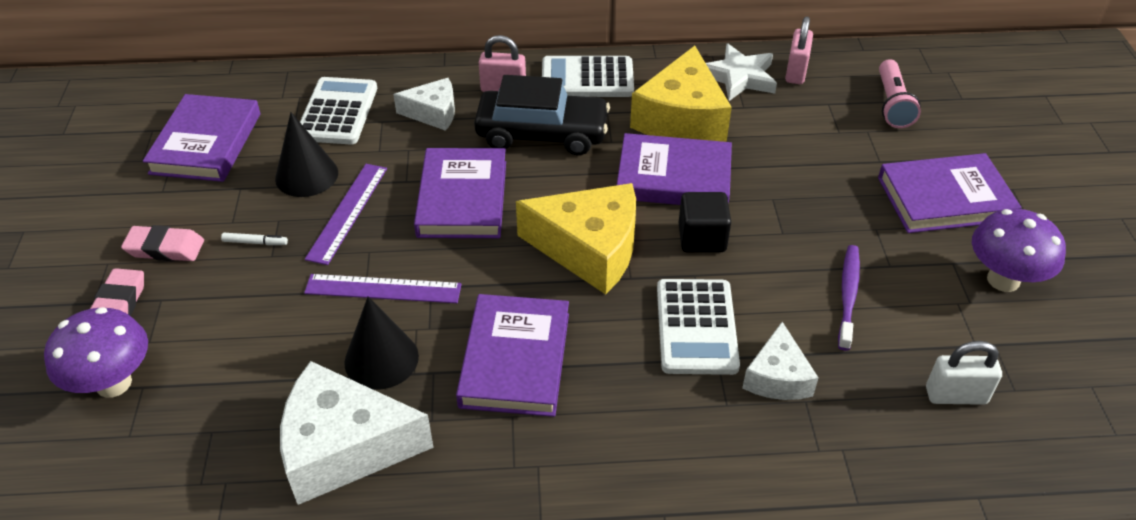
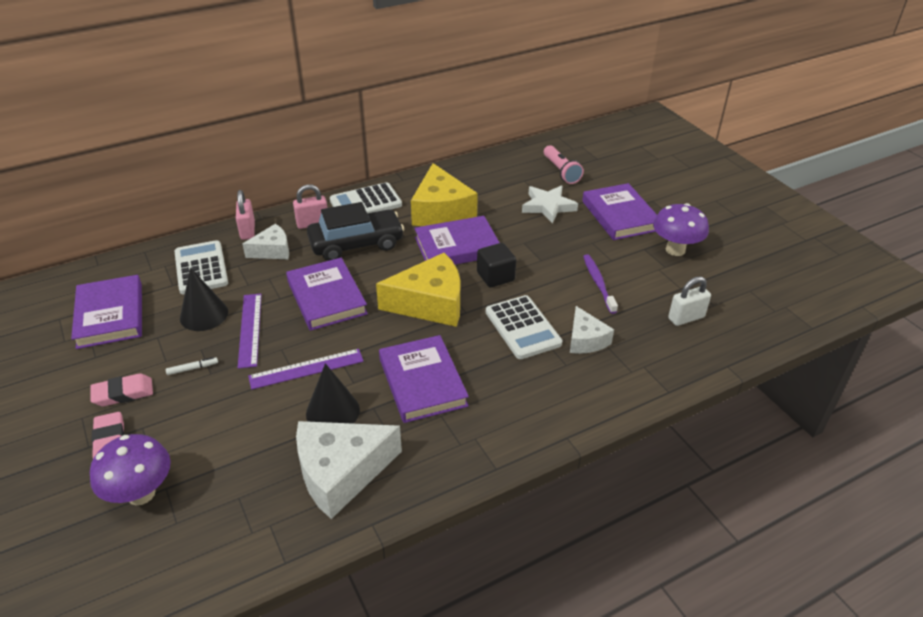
camera: 25 degrees left, 5 degrees down
(739, 77) = (462, 178): white star -> white star (548, 206)
(796, 72) = (494, 167): pink padlock -> pink padlock (247, 230)
(945, 199) = (620, 215): purple book -> purple book turned 75 degrees counterclockwise

